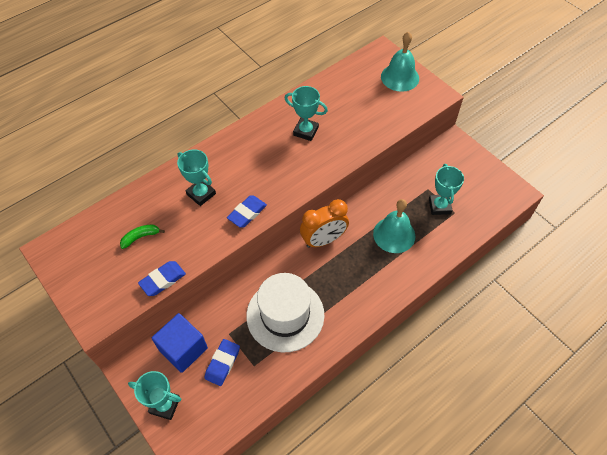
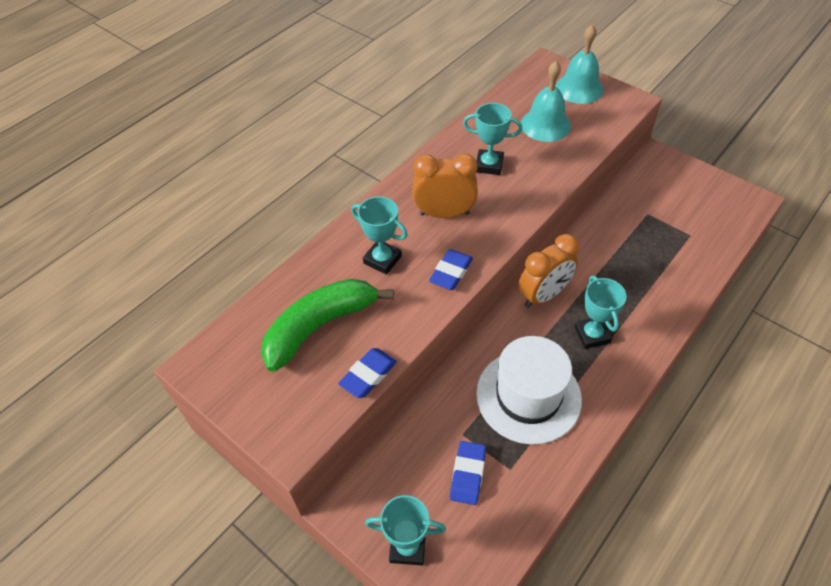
camera: 10 degrees left, 5 degrees down
(140, 237) = (320, 326): green banana -> green banana, size x2.37
(183, 349) = (408, 466): blue cube -> none
(258, 165) = (444, 214): none -> orange clock
(394, 234) = (628, 273): turquoise bell -> turquoise bell (545, 125)
(439, 206) = (669, 231): turquoise trophy -> turquoise trophy (592, 335)

